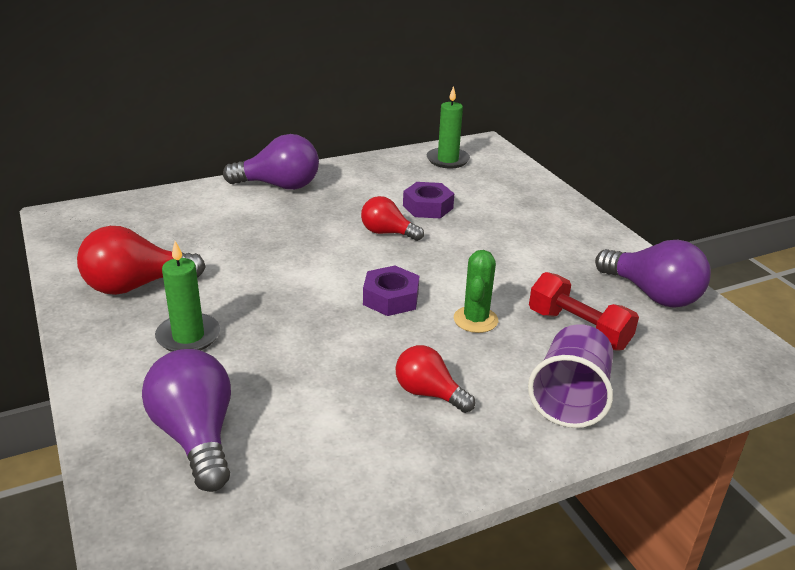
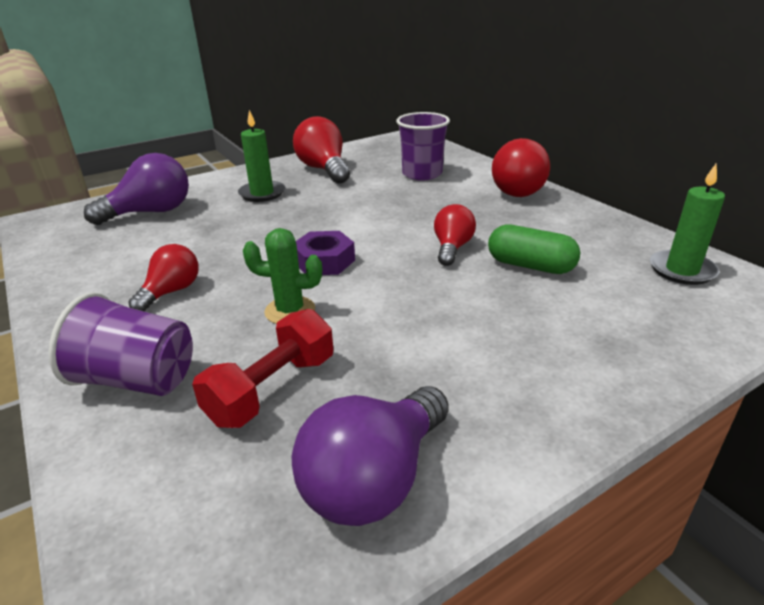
camera: 85 degrees right, 0 degrees up
(204, 224) = (422, 174): none -> purple cup
(279, 186) = (513, 189): purple light bulb -> red light bulb
(427, 207) = (530, 266): purple nut -> green capsule

